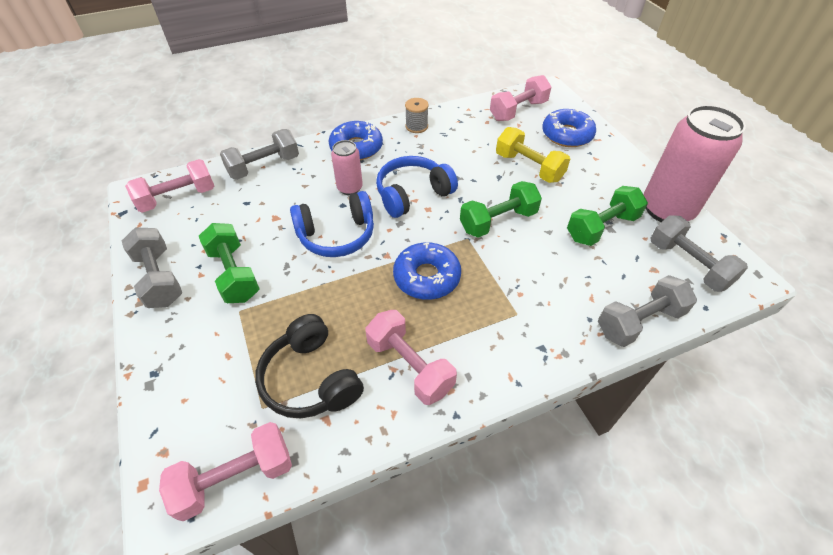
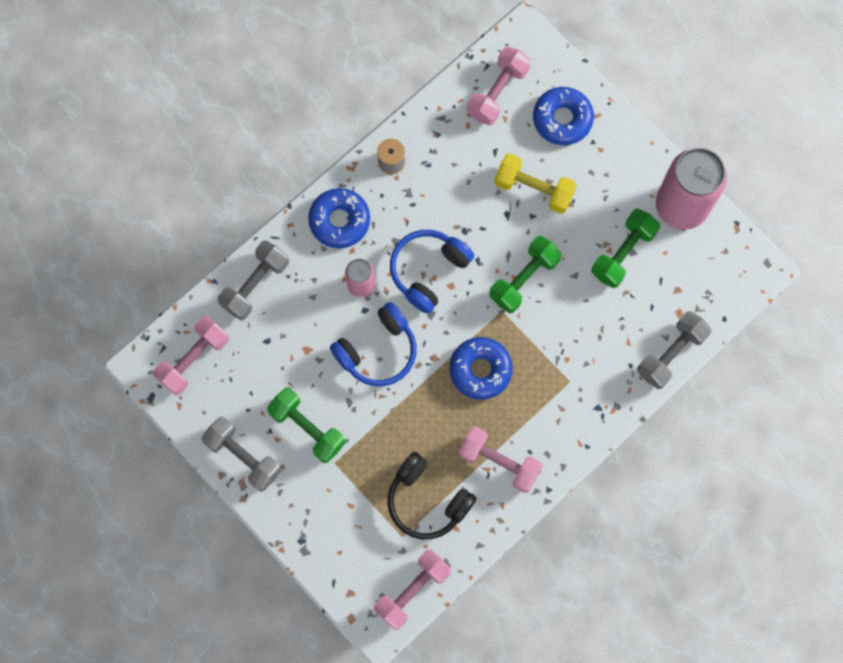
camera: 20 degrees left, 25 degrees up
(688, 264) = (706, 273): grey dumbbell -> none

